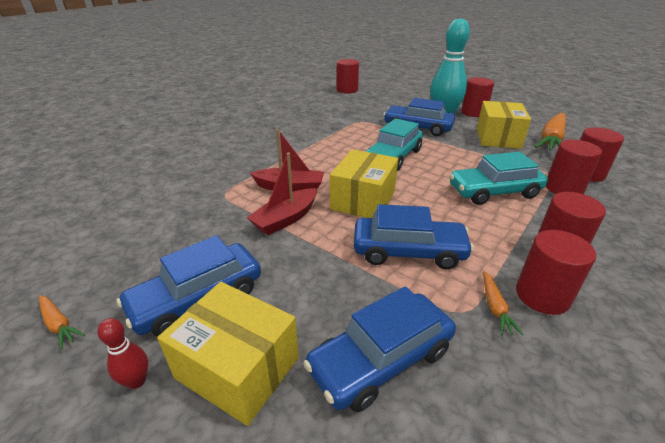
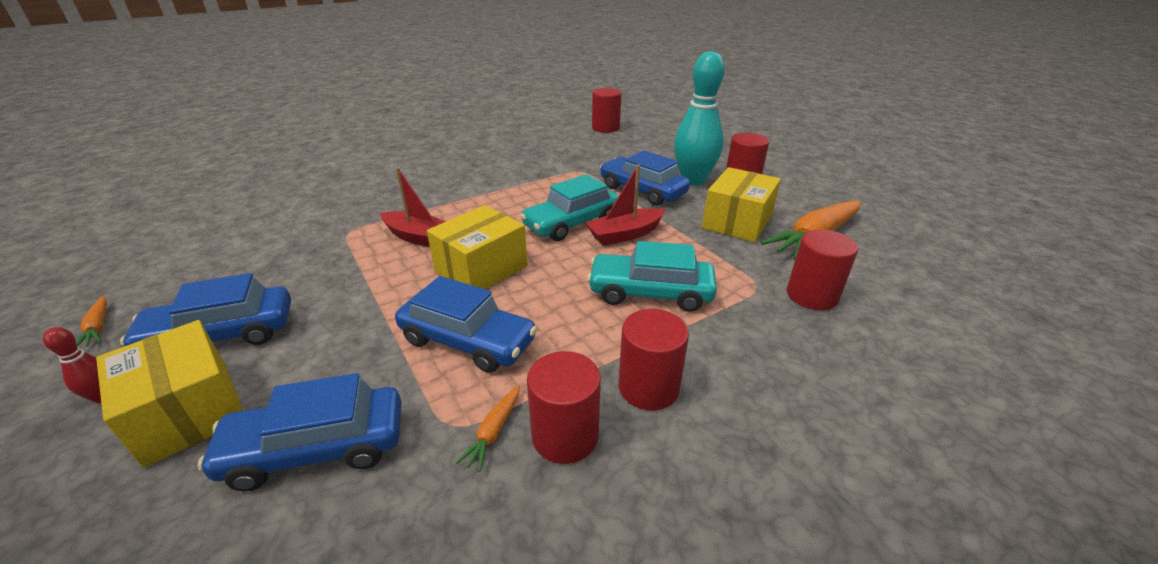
camera: 20 degrees right, 0 degrees up
(286, 219) = (380, 272): red boat -> red boat (625, 234)
(563, 188) = (753, 308): red cylinder -> none

